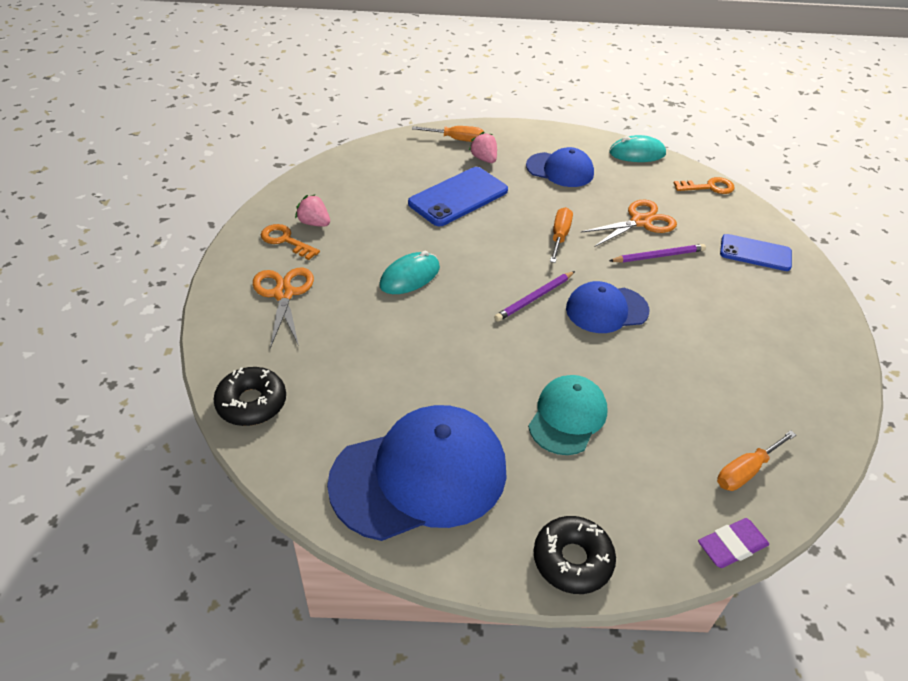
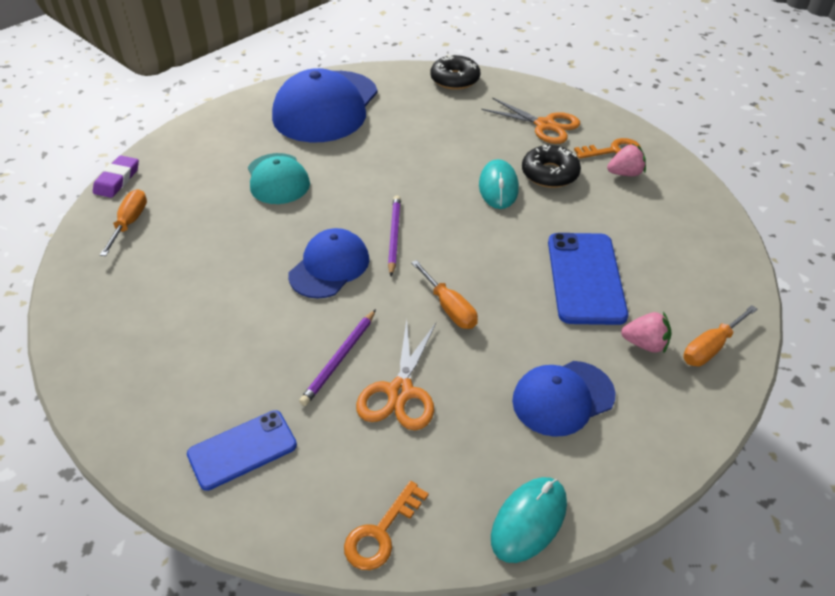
camera: 135 degrees right, 0 degrees up
(572, 560) = (207, 125): black donut -> black donut (550, 174)

